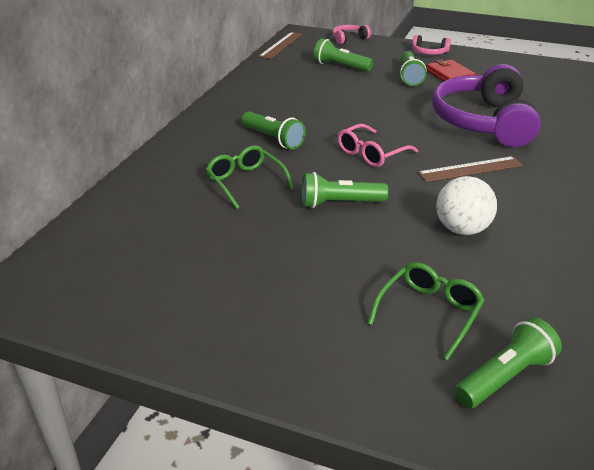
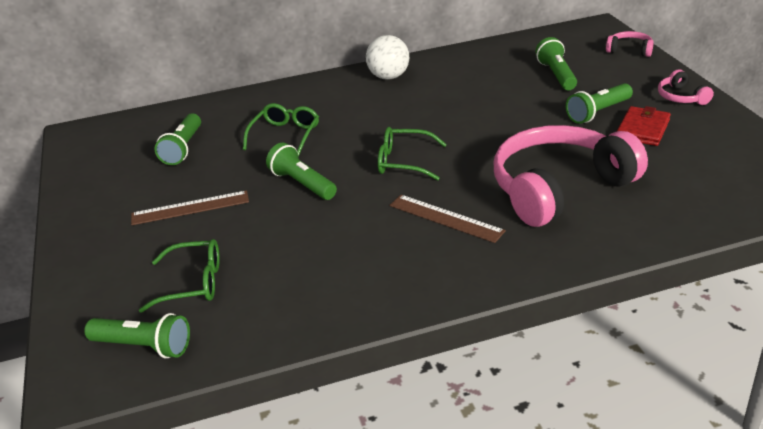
camera: 55 degrees right, 0 degrees up
(273, 139) = (367, 113): green flashlight -> green flashlight (183, 148)
(281, 45) = (551, 33): brown ruler -> brown ruler (190, 208)
(371, 154) = (404, 162): pink glasses -> green glasses
(462, 229) = (330, 253): white ball -> white ball (389, 77)
(483, 122) = (559, 188): purple headphones -> pink headphones

